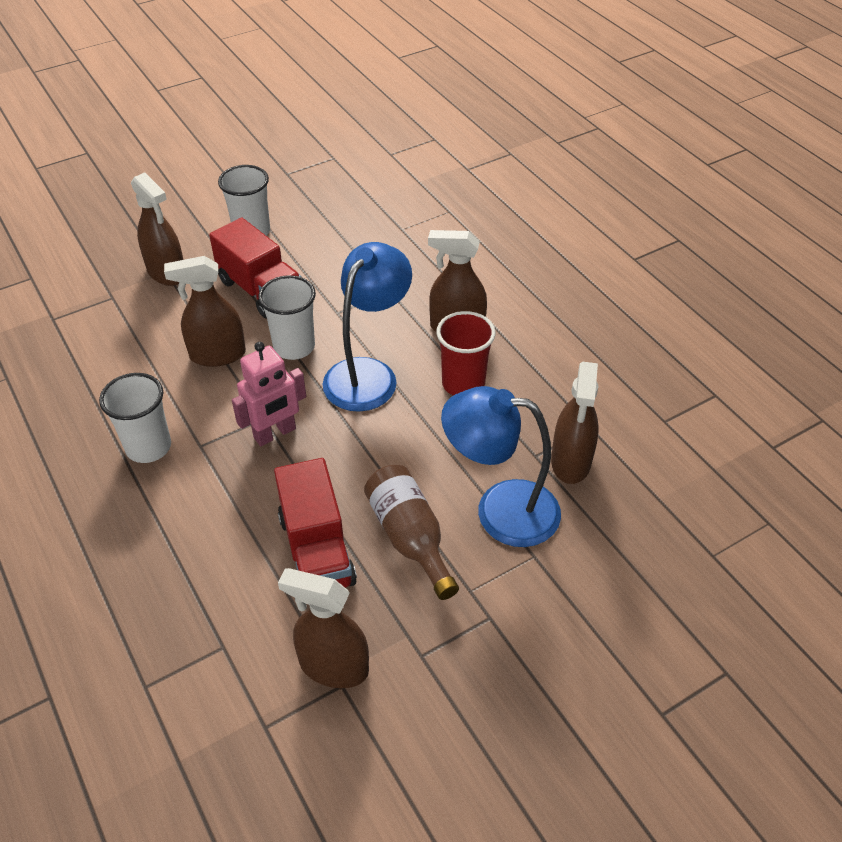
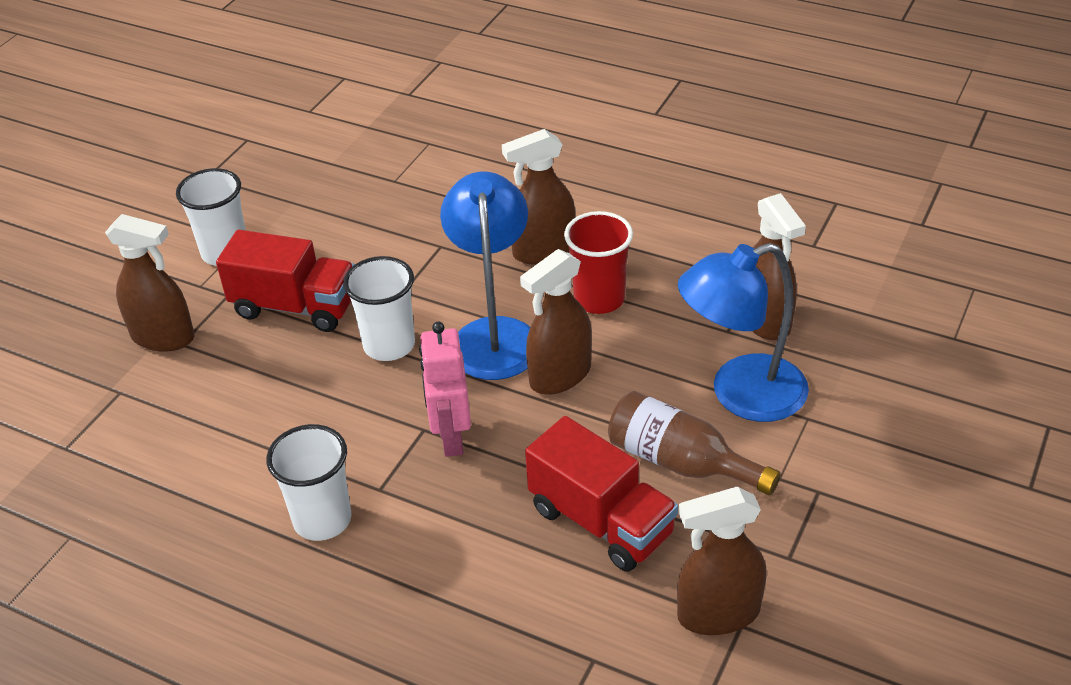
camera: 30 degrees left, 5 degrees down
(217, 355) = (309, 392): brown spray bottle -> brown spray bottle (560, 375)
(275, 433) = (451, 437): pink robot -> pink robot turned 150 degrees clockwise

